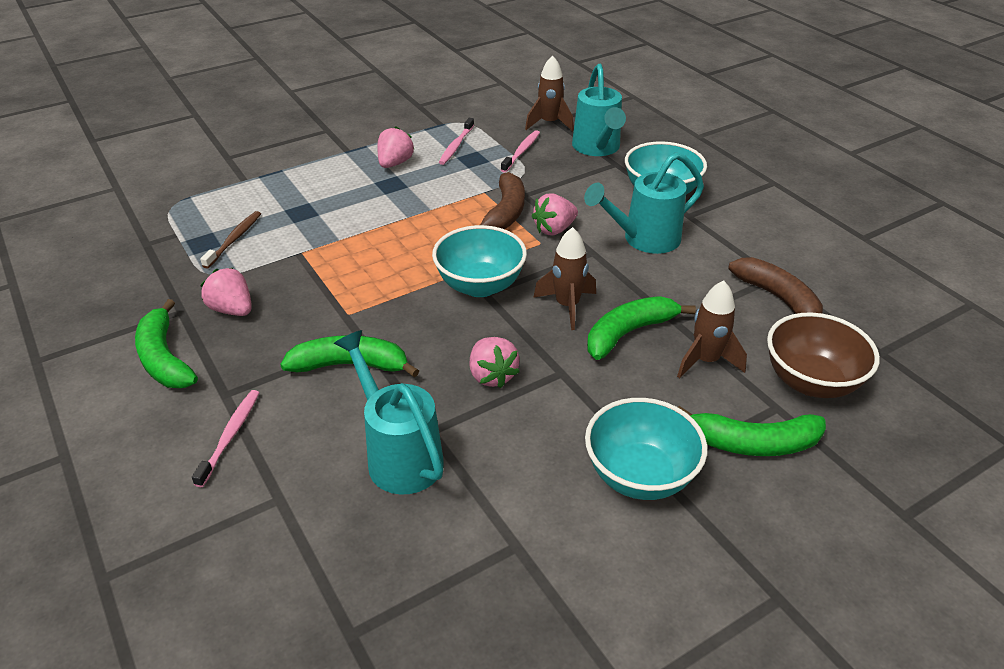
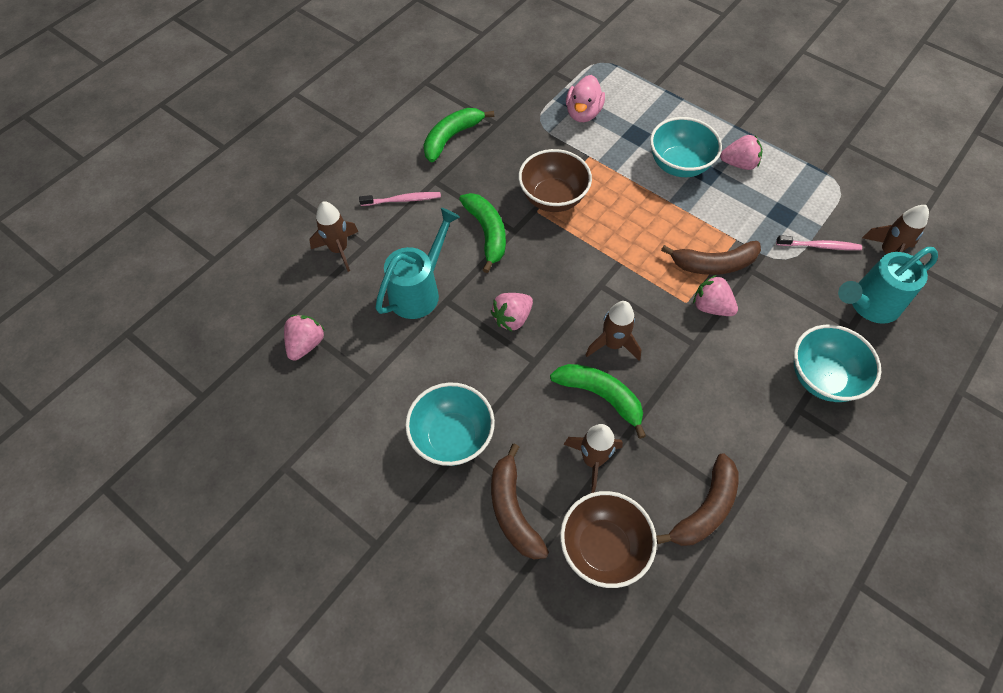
camera: 70 degrees right, 20 degrees up
(232, 309) = (510, 148): pink strawberry -> pink strawberry (306, 344)
(234, 239) = (583, 113): brown toothbrush -> pink duck
(265, 534) = (339, 250): none -> brown rocket
(339, 296) = (553, 198): none -> brown bowl
(456, 146) = (795, 195): pink toothbrush -> none
(480, 285) = (608, 278): turquoise bowl -> turquoise bowl (679, 165)
(645, 239) = (737, 380): turquoise watering can -> none
(753, 443) = (513, 510): green banana -> brown banana

